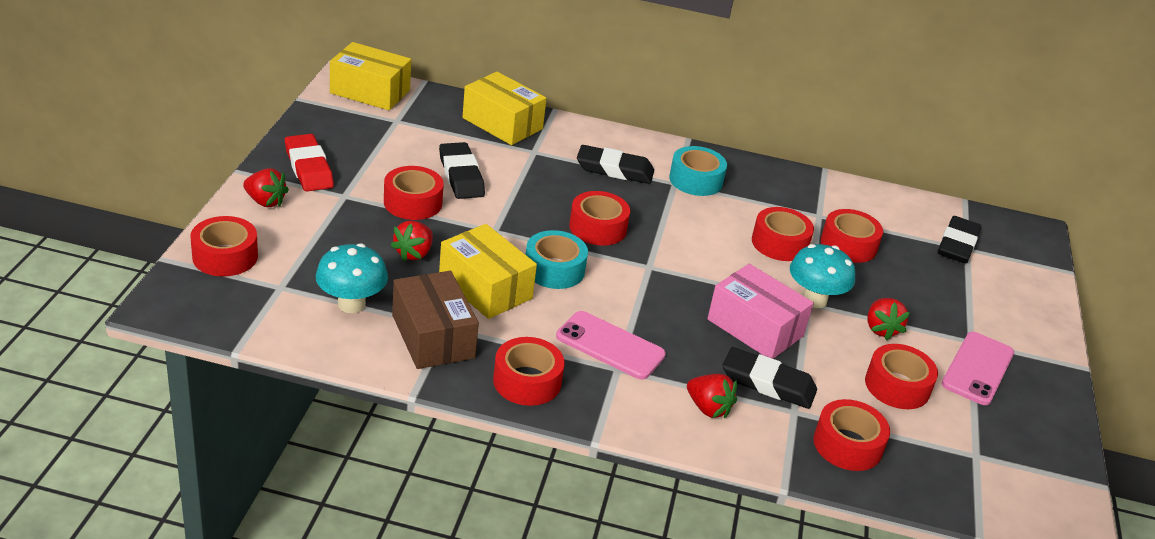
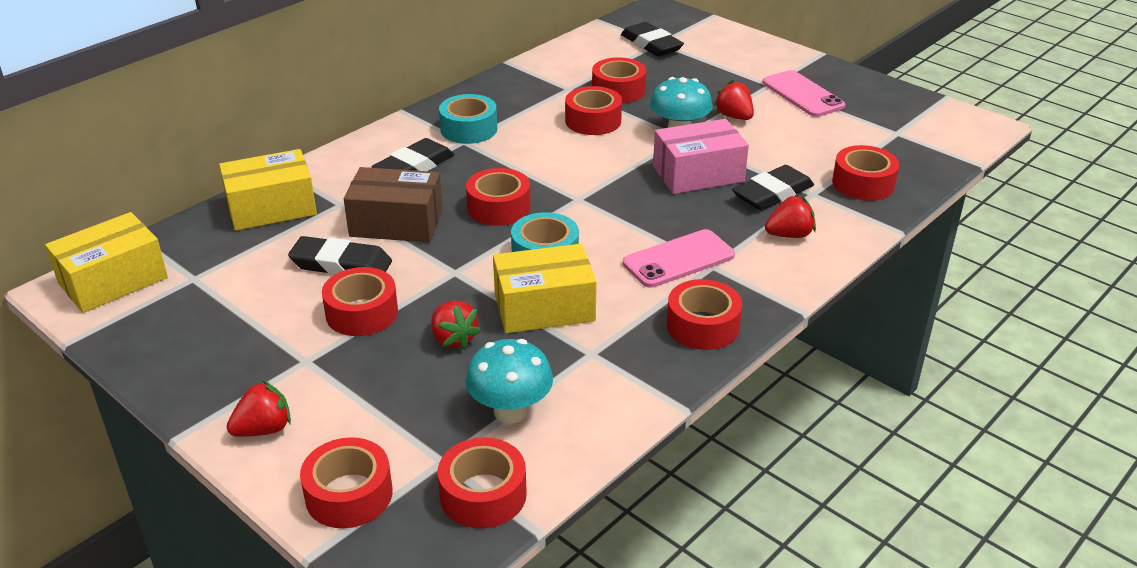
camera: 55 degrees left, 0 degrees up
(309, 168) = (225, 374): red eraser -> none
(433, 336) = (601, 367): brown box -> brown box (396, 223)
(881, 329) = (734, 116): red strawberry -> red strawberry turned 150 degrees counterclockwise
(897, 386) = (805, 136): red tape -> red tape (483, 494)

